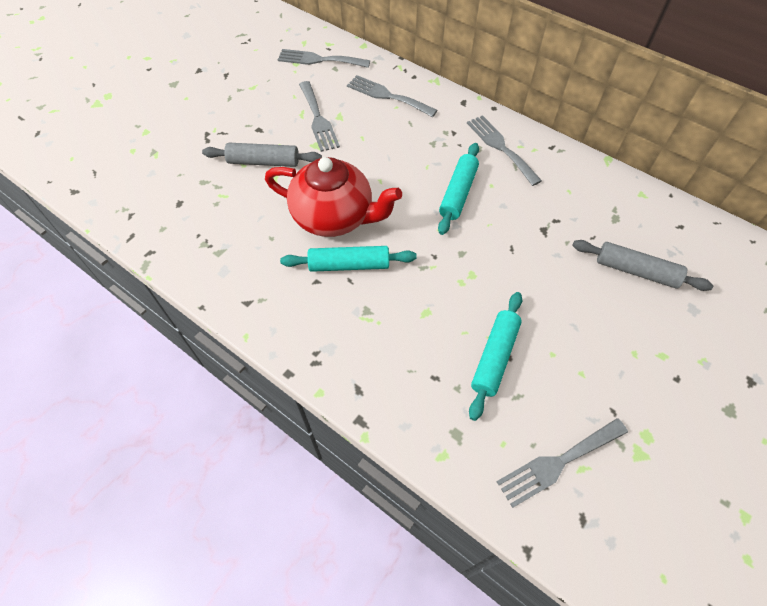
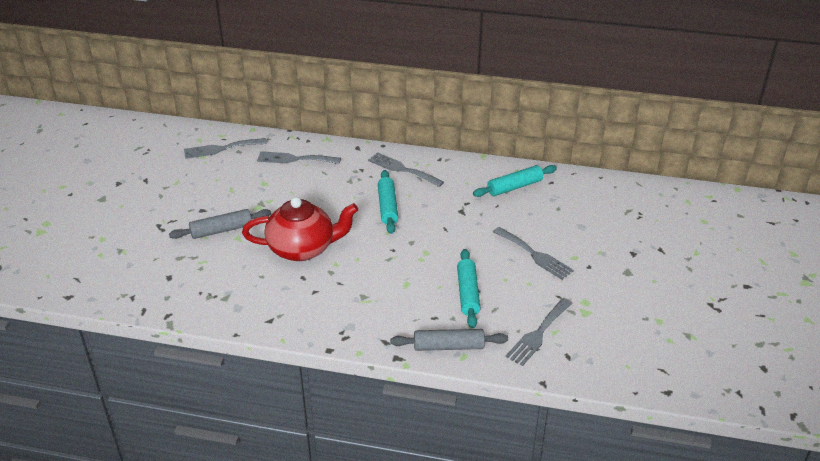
camera: 25 degrees left, 20 degrees down
(318, 119) = (247, 190): grey fork -> grey fork (535, 255)
(349, 265) = (333, 274): turquoise rolling pin -> turquoise rolling pin (514, 187)
(636, 271) = (535, 216): grey rolling pin -> grey rolling pin (448, 346)

